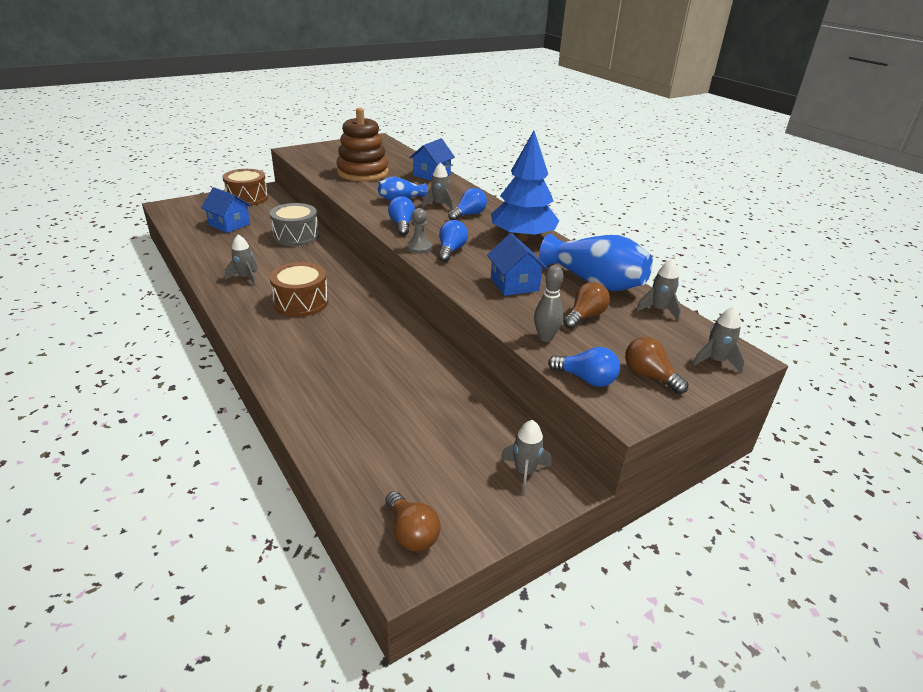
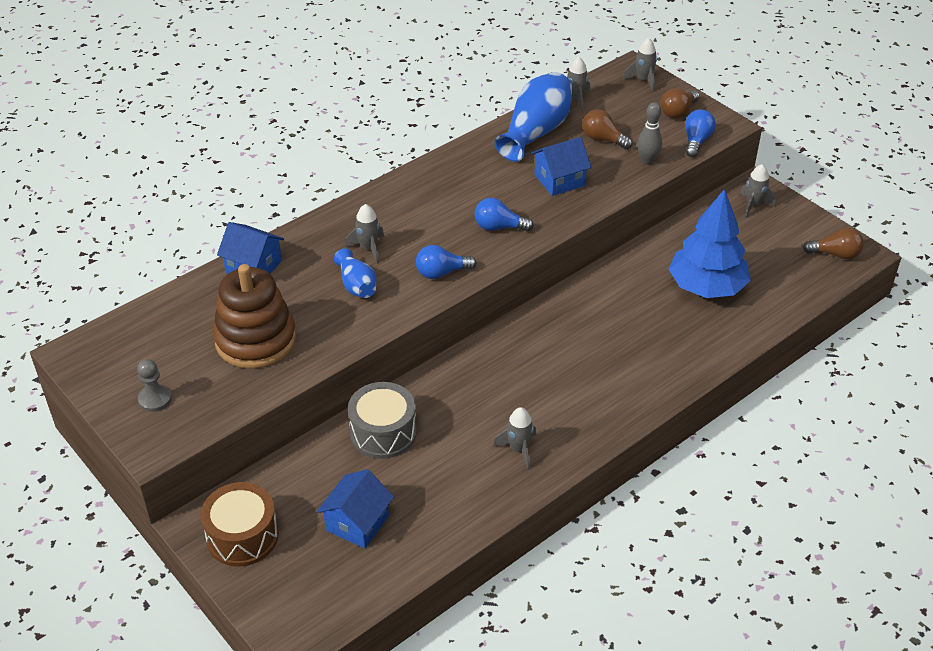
camera: 95 degrees left, 10 degrees up
(301, 302) = (561, 382): brown drum -> none
(411, 533) = (835, 254): brown light bulb -> brown light bulb turned 45 degrees clockwise
(419, 248) = (500, 251): grey pawn -> grey pawn (155, 399)
(468, 215) = (393, 221): blue light bulb -> none
(522, 237) = (448, 178): blue tree -> blue tree (706, 287)

